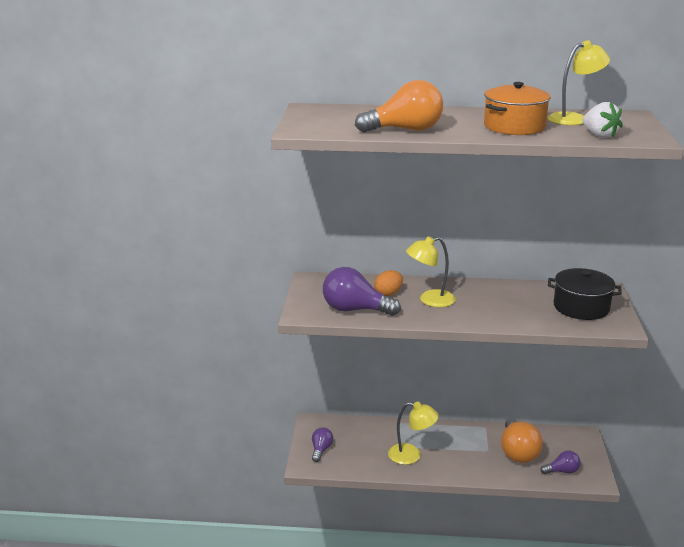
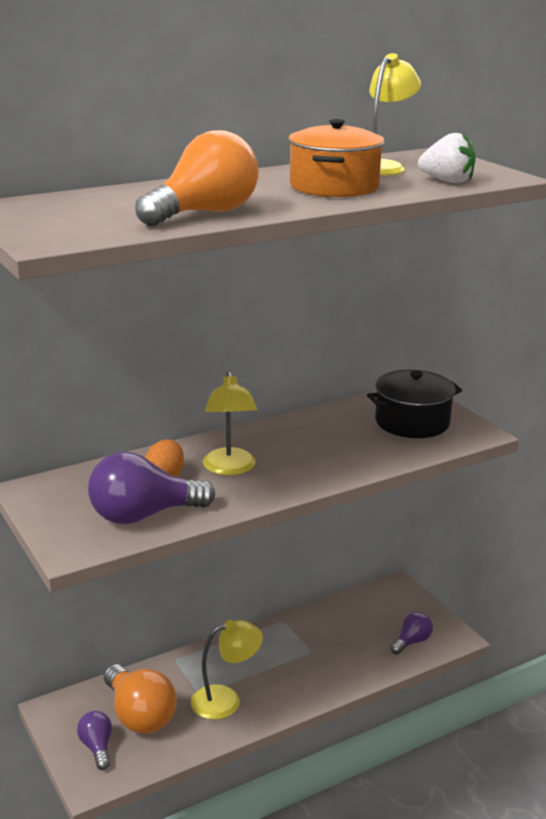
camera: 35 degrees left, 0 degrees up
(430, 300) = (230, 468): yellow lamp -> yellow lamp turned 45 degrees counterclockwise
(518, 452) = (346, 638): orange light bulb -> orange light bulb (139, 715)

